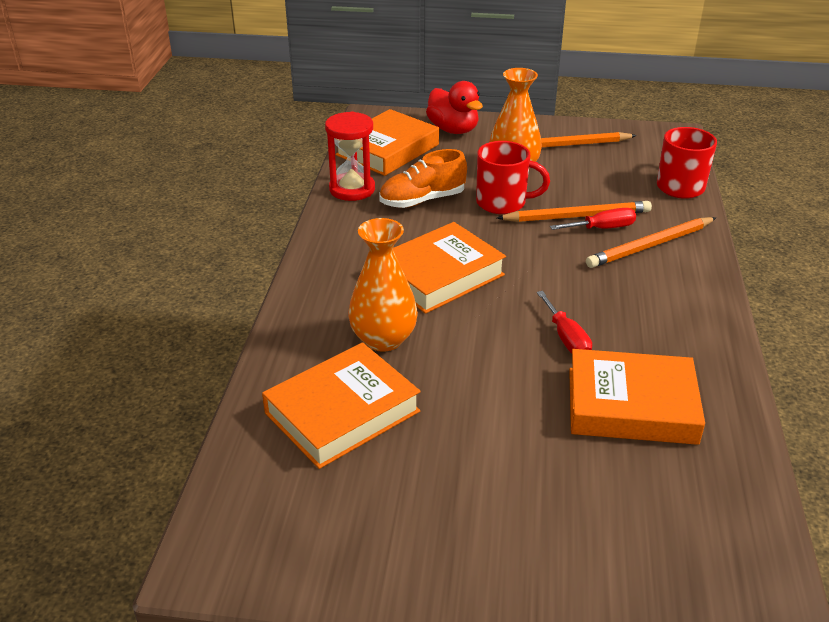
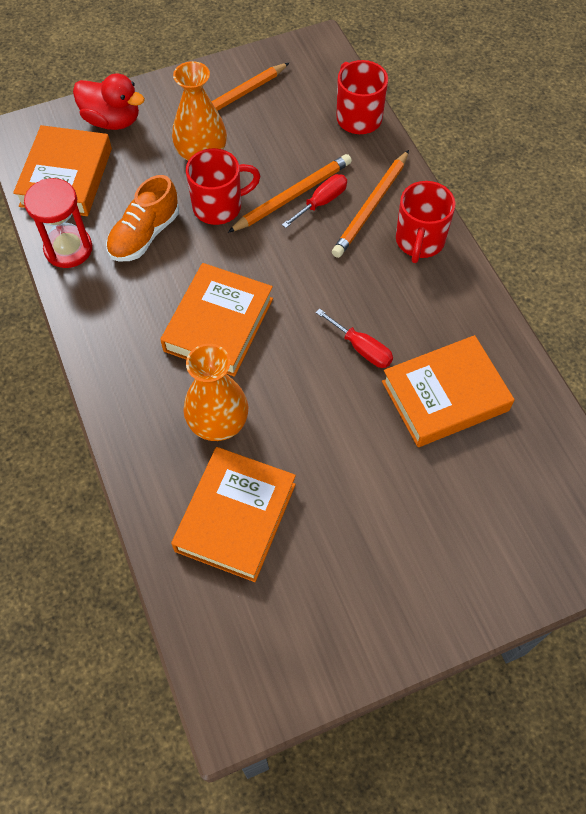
camera: 30 degrees left, 25 degrees up
(684, 284) = (419, 241): none -> red mug

